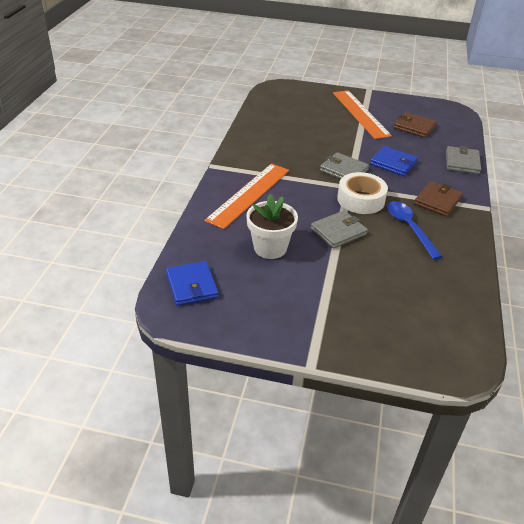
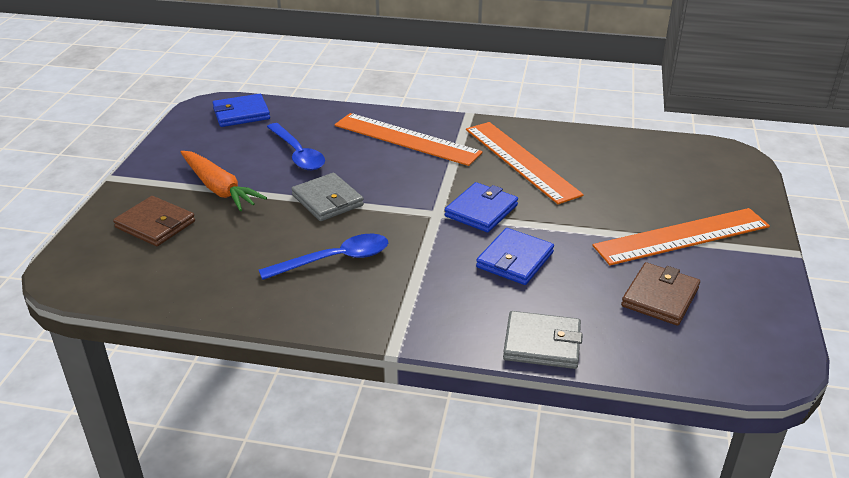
camera: 90 degrees right, 5 degrees down
(270, 248) = (297, 154): white flower pot -> blue spoon
(282, 151) = (520, 161): none -> orange ruler
(326, 289) = (219, 188): none -> orange carrot
(343, 170) = (481, 211): grey wallet -> blue wallet
(361, 199) = (404, 222): white tape -> none
(437, 201) = (407, 296): brown wallet -> brown wallet (155, 224)

